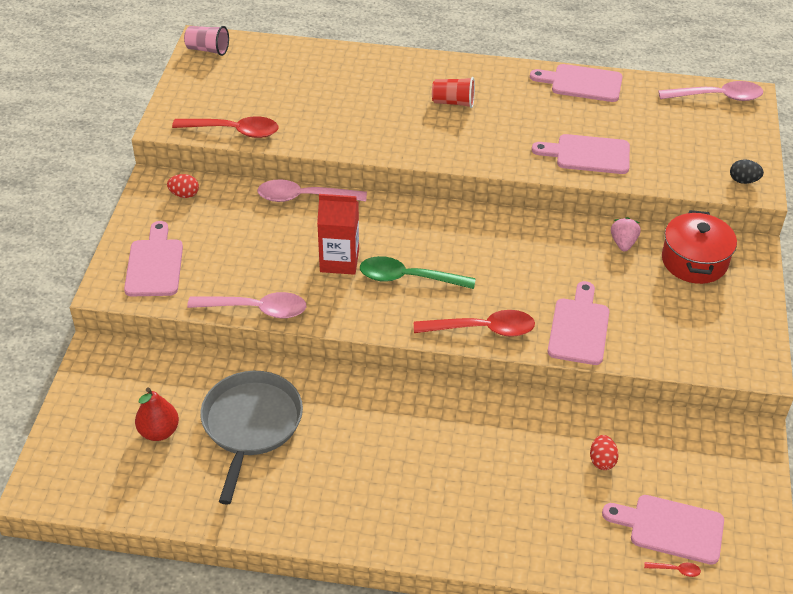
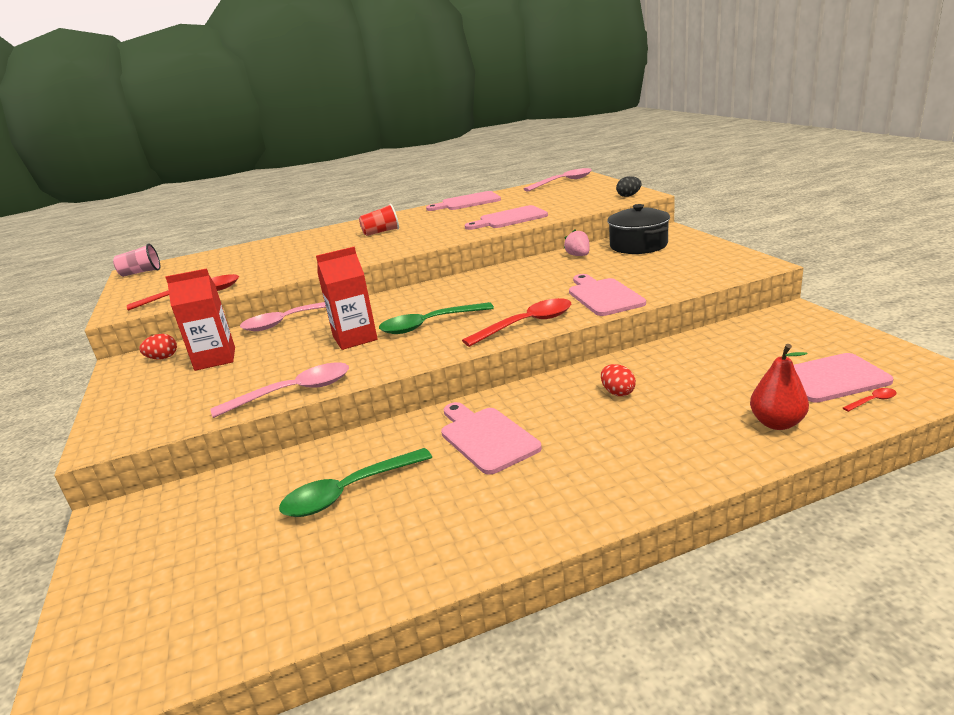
camera: 25 degrees left, 20 degrees down
(154, 264) = (154, 407): pink cutting board -> pink cutting board (486, 438)
(159, 431) = (234, 548): red pear -> red pear (777, 423)
(222, 222) = (215, 359): none -> red carton
(251, 425) = (349, 492): grey pan -> green spoon
(602, 460) = (711, 369): red egg -> red egg (617, 392)
(694, 261) = (638, 245): red pot -> black pot

